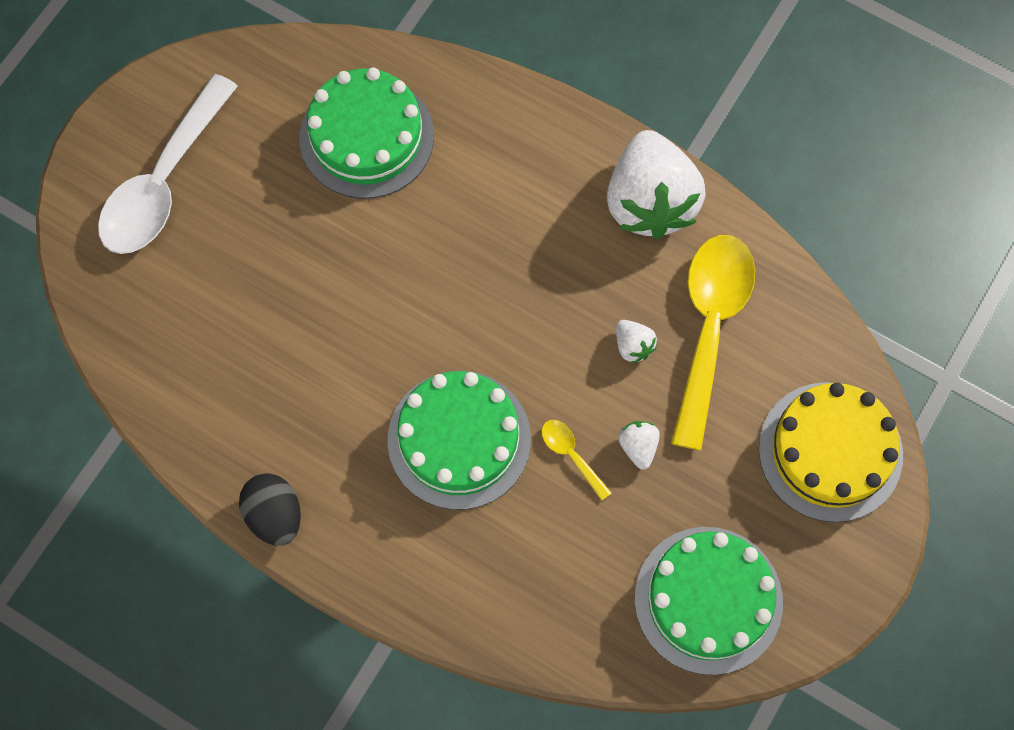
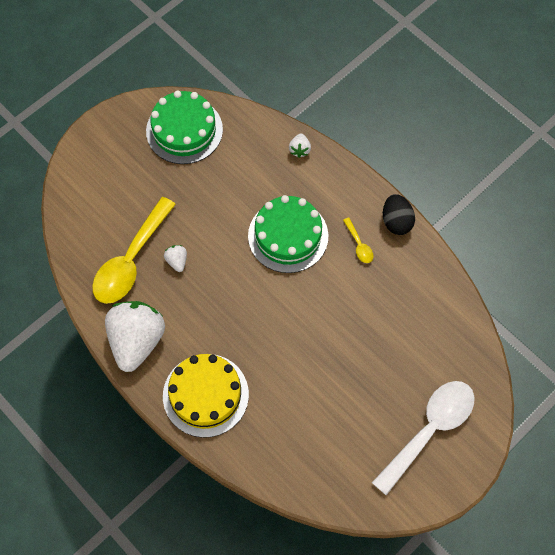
camera: 165 degrees left, 5 degrees down
(366, 137) = (296, 428): green cake -> none
(571, 455) = (230, 213): yellow spoon -> yellow spoon (359, 245)
(638, 447) = (193, 209): white strawberry -> white strawberry (299, 150)
(830, 451) = (93, 182): yellow cake -> yellow cake (205, 395)

